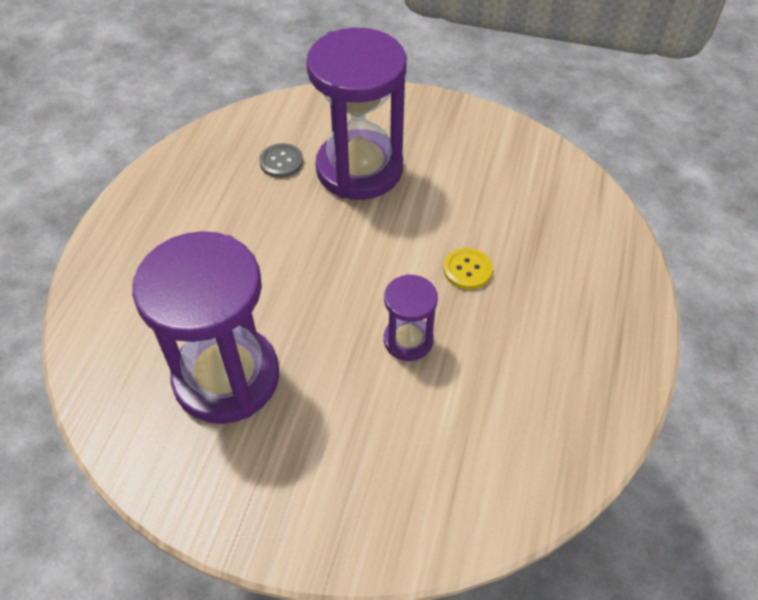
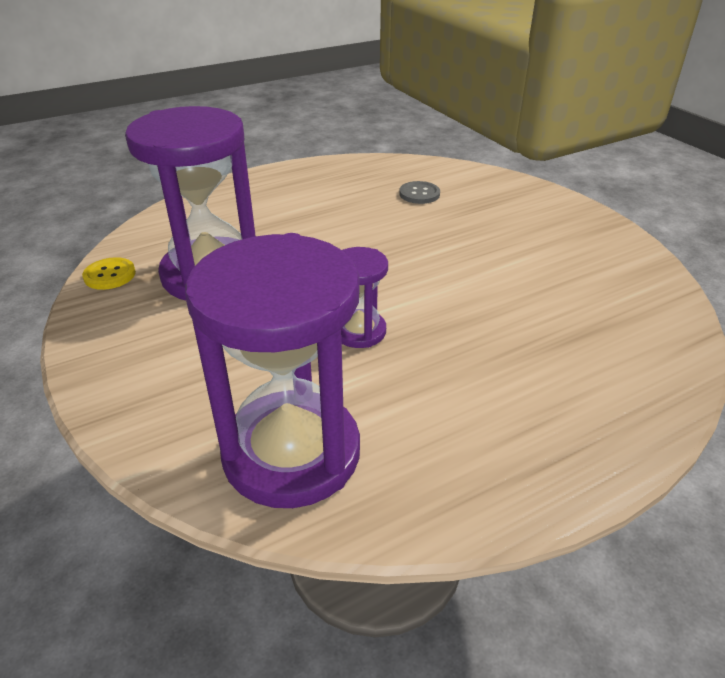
camera: 45 degrees right, 15 degrees down
(359, 169) = (472, 222): purple hourglass -> purple hourglass (291, 453)
(467, 270) = (474, 320): yellow button -> yellow button (110, 275)

